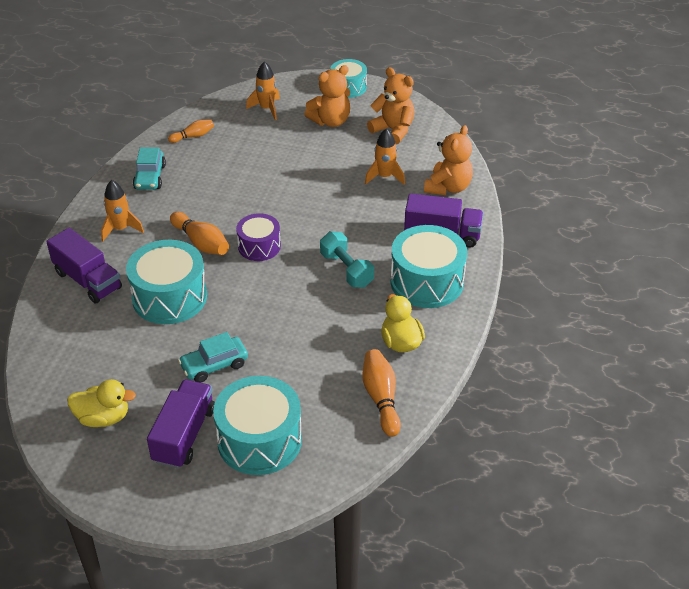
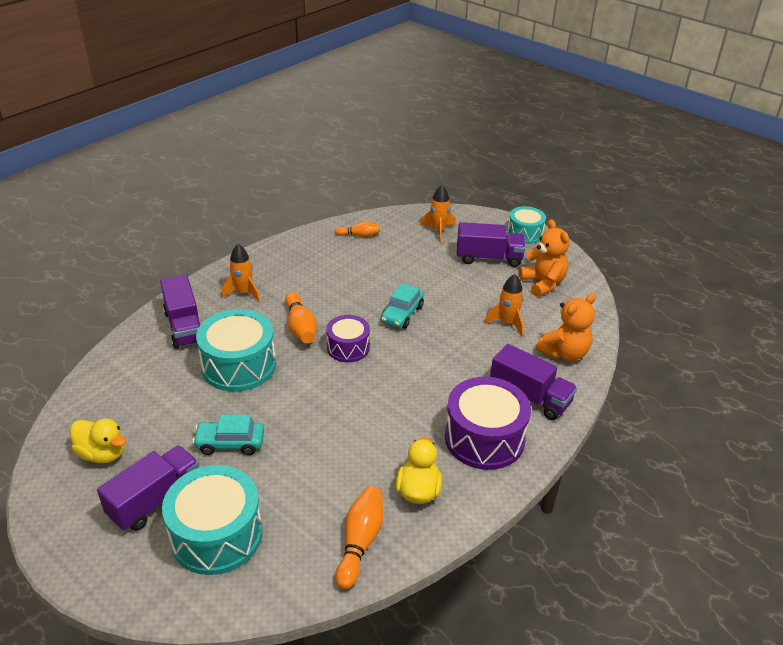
camera: 25 degrees right, 5 degrees down
(150, 177) = (299, 257): turquoise car -> turquoise car (402, 314)
(330, 121) = (489, 258): orange teddy bear -> purple truck
(346, 270) = (413, 398): turquoise dumbbell -> none
(427, 281) = (484, 438): turquoise drum -> purple drum

